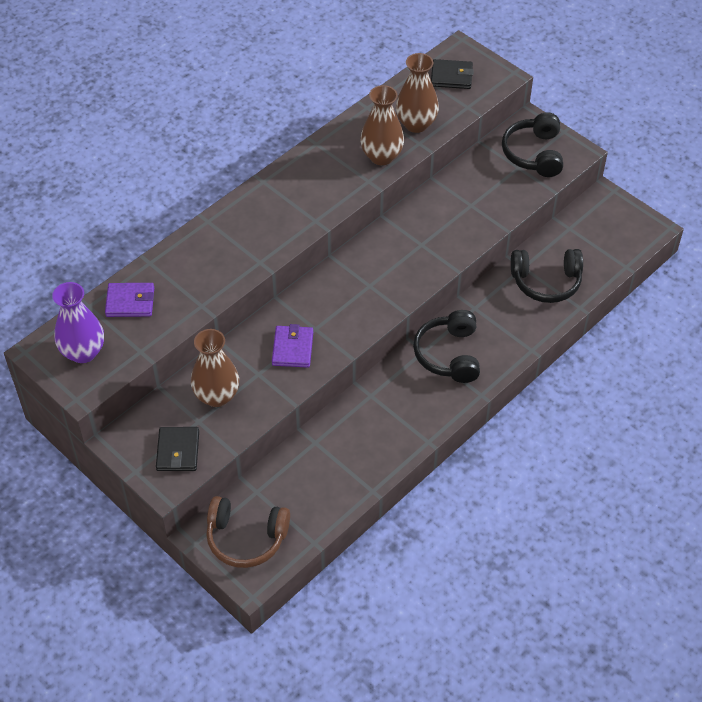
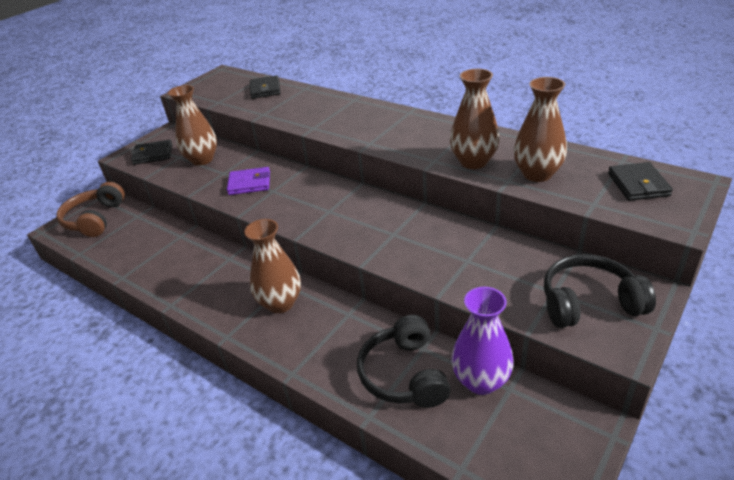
camera: 85 degrees right, 15 degrees down
(83, 352) = (219, 85): purple vase -> purple vase (481, 381)
(130, 302) = (265, 89): purple wallet -> black wallet
(449, 354) = (280, 303): black headphones -> brown vase

